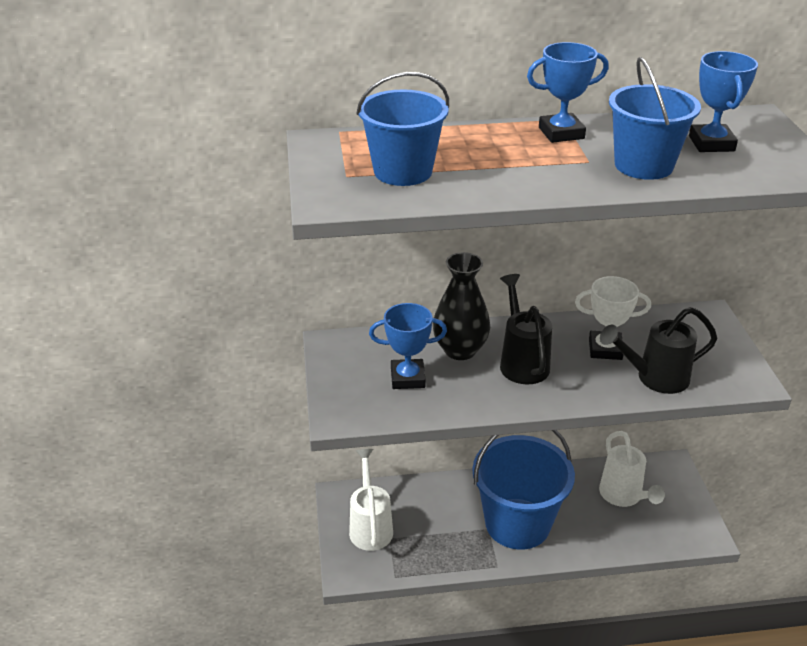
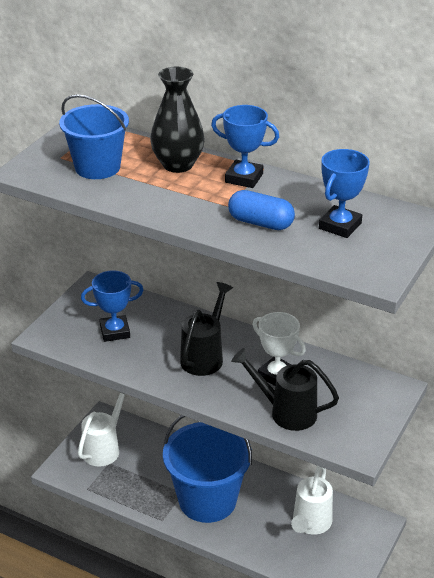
camera: 35 degrees right, 0 degrees up
(407, 378) = (115, 331): blue trophy -> blue trophy turned 45 degrees counterclockwise
(460, 350) = (172, 329): black vase -> black vase (178, 165)
(643, 165) = (260, 223): blue bucket -> blue capsule

